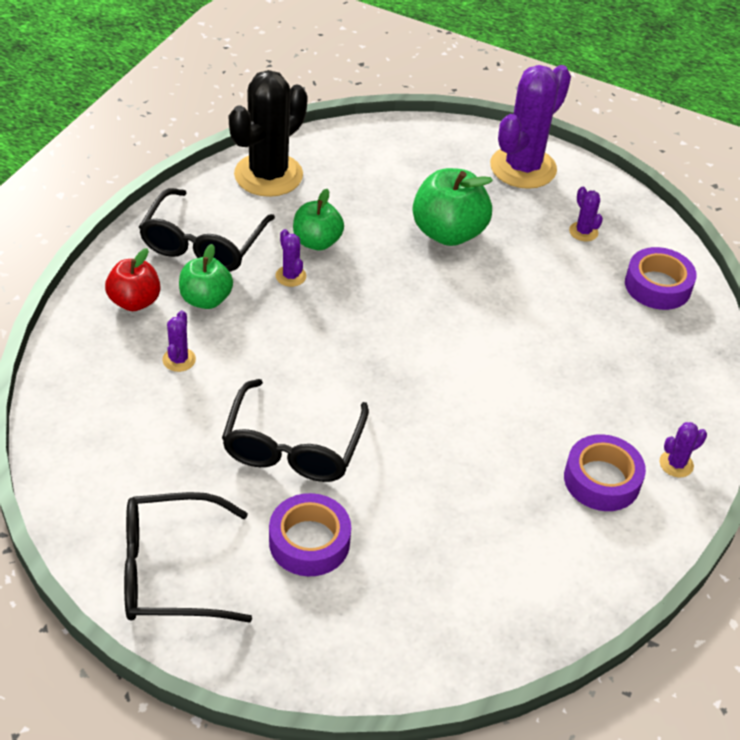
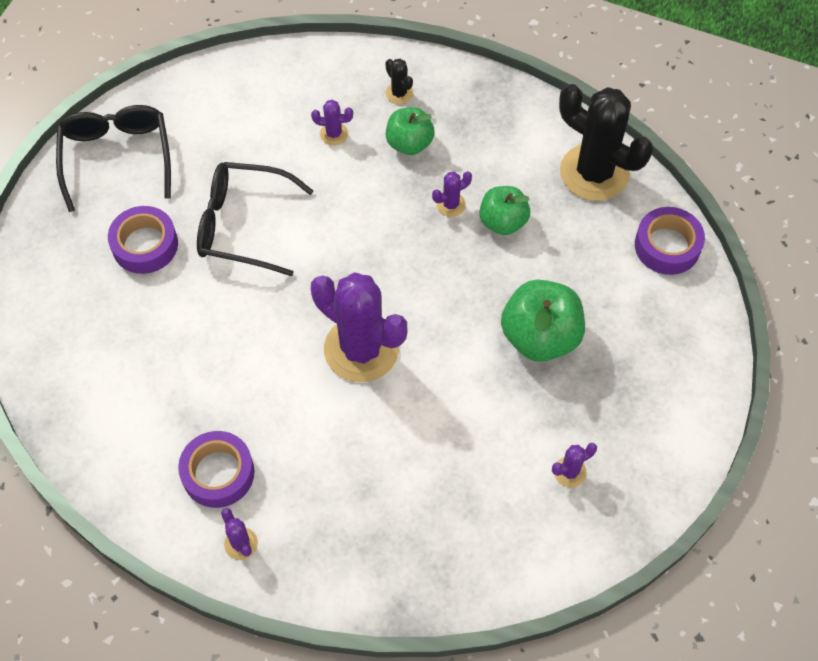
camera: 90 degrees right, 15 degrees up
(134, 301) = (399, 93): red apple -> black cactus
(204, 243) = (483, 132): black glasses -> none
(523, 168) = (668, 411): purple cactus -> purple cactus (361, 349)
(657, 286) = (494, 547): purple tape -> purple tape (667, 246)

